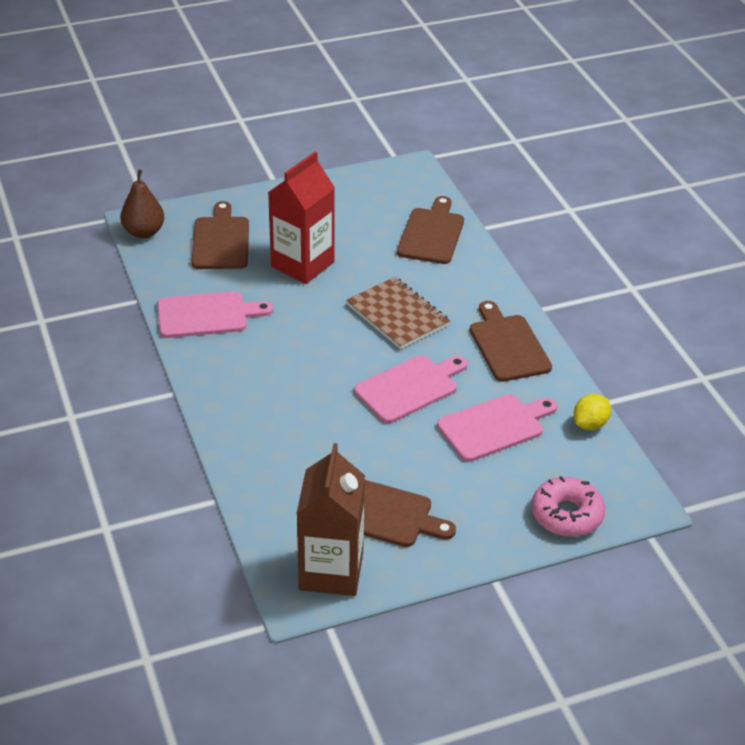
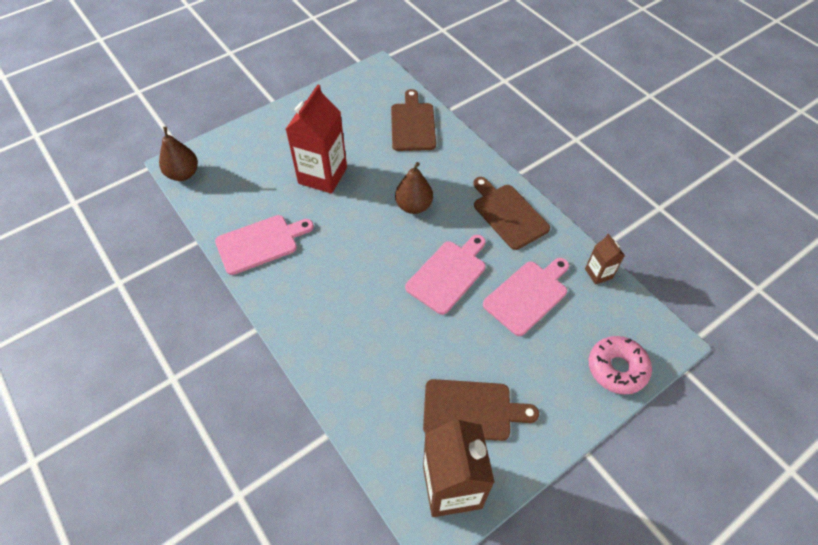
camera: 15 degrees left, 15 degrees up
(221, 240) = (249, 167): brown cutting board -> none
(397, 315) = (413, 206): brown notebook -> brown pear
(590, 424) = (598, 273): yellow lemon -> brown carton

